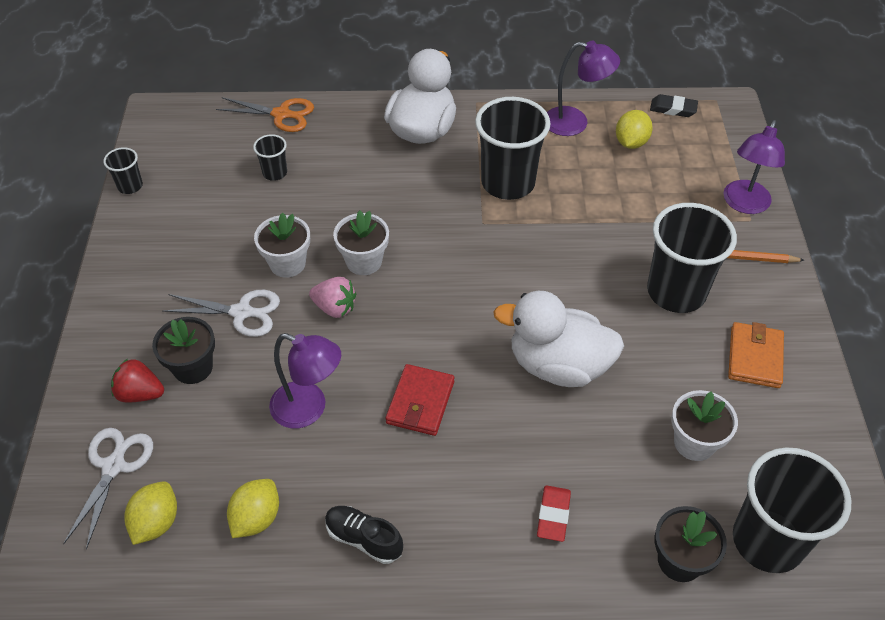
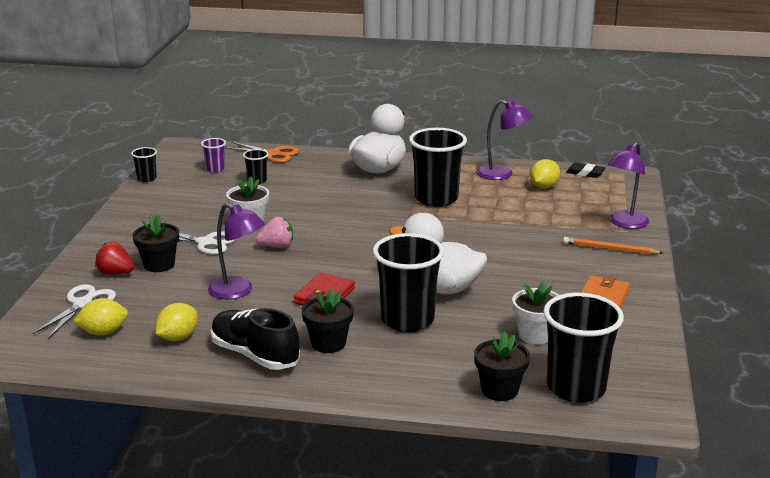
camera: 10 degrees right, 25 degrees down
(156, 522) = (103, 332): yellow lemon -> yellow lemon turned 45 degrees clockwise
(214, 154) = (215, 169): none -> purple cup
(335, 308) = (277, 246): pink strawberry -> pink strawberry turned 45 degrees counterclockwise
(364, 261) = (308, 227): white flower pot -> none
(364, 539) = (255, 355): black shoe -> black shoe, size x1.62
(450, 500) = (328, 343): none -> black flower pot
(553, 515) = (407, 358): red eraser -> none
(676, 292) = (551, 261): black cup -> black cup (407, 320)

